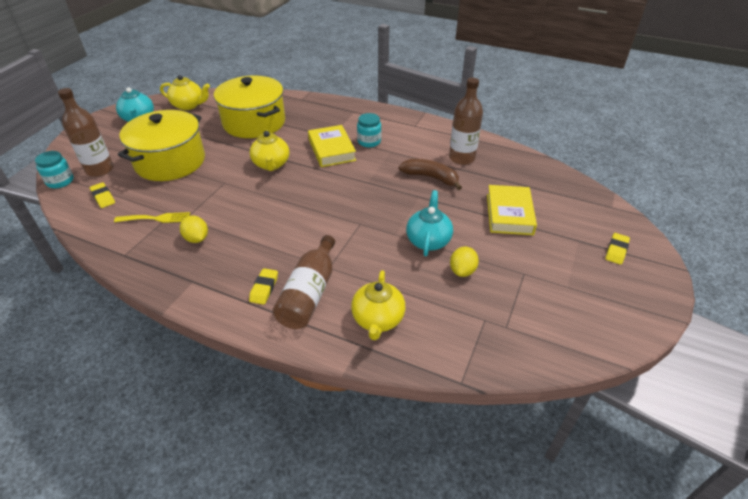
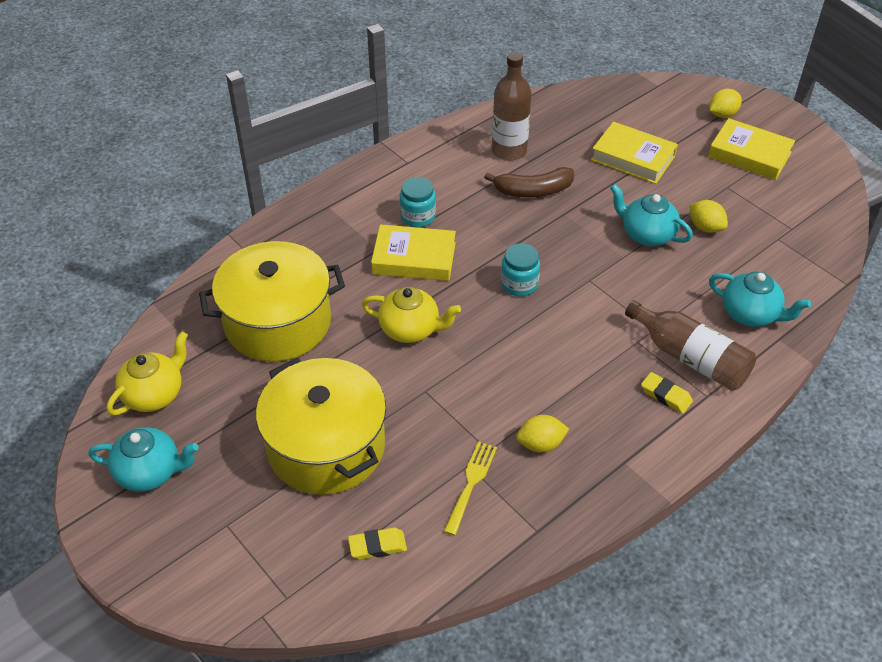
camera: 65 degrees left, 5 degrees up
(60, 181) = (291, 606): turquoise jar -> turquoise jar (519, 284)
(100, 170) = (290, 545): brown bottle -> none
(378, 320) = (750, 314): yellow teapot -> turquoise teapot
(431, 178) = (533, 191): brown banana -> brown banana turned 150 degrees counterclockwise
(580, 279) = (749, 154): none -> yellow book
(616, 251) = (722, 114): yellow eraser -> yellow lemon

